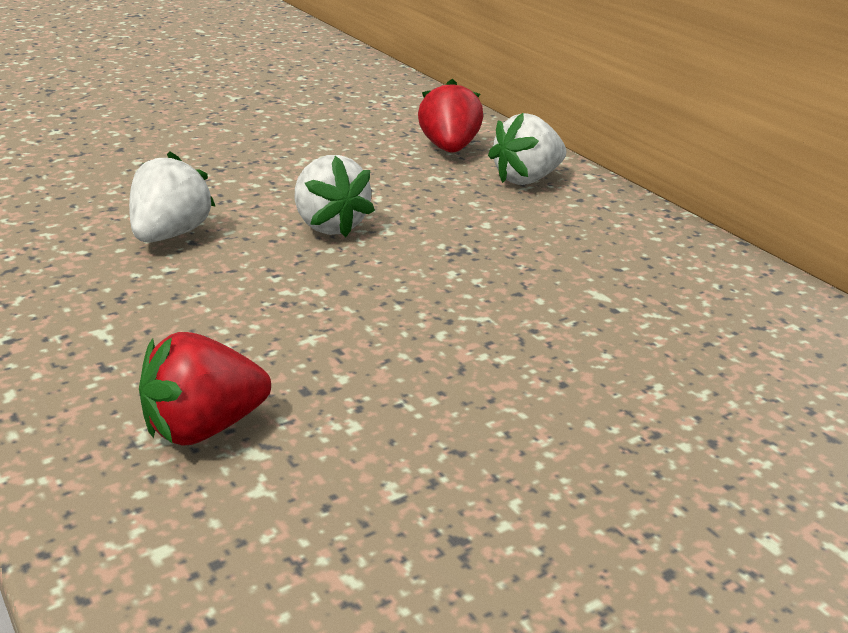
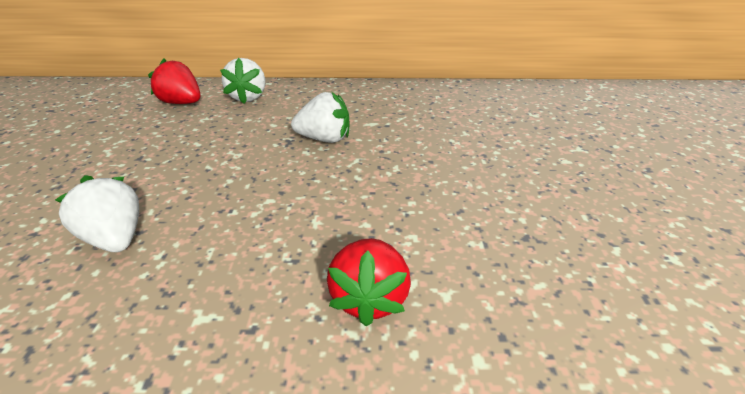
camera: 55 degrees left, 5 degrees up
(329, 226) = (204, 170): white strawberry -> white strawberry (324, 139)

